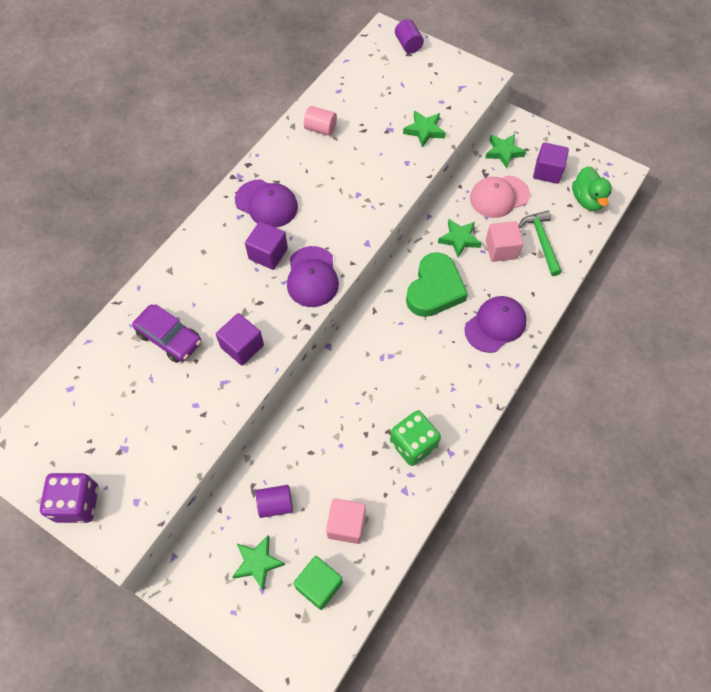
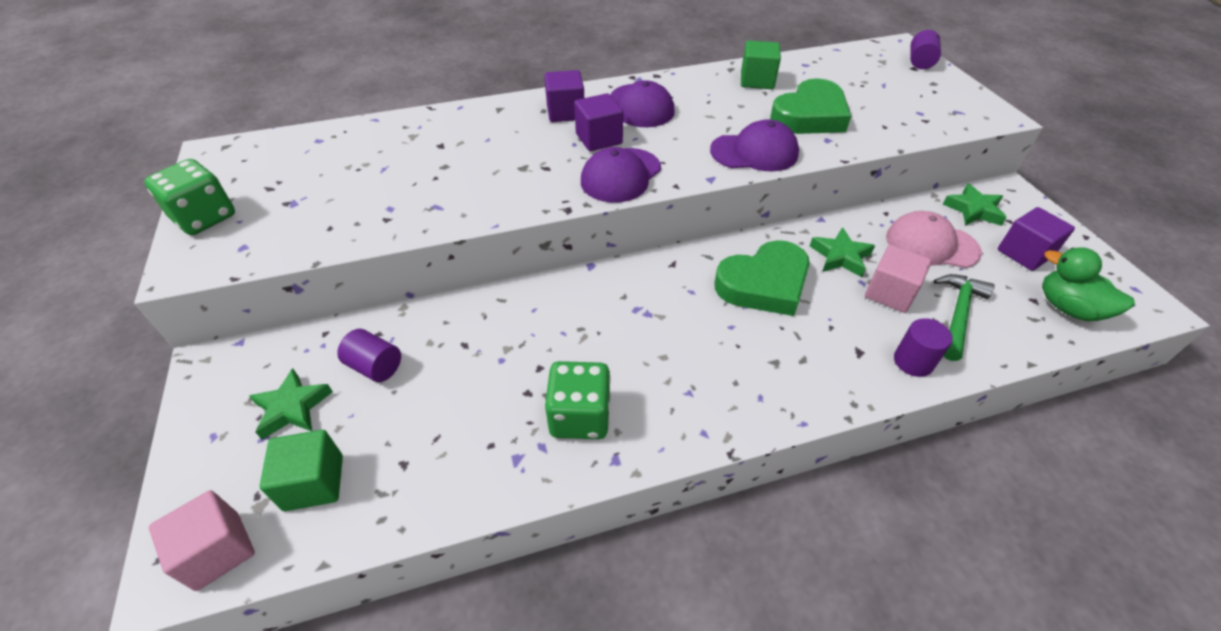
camera: 40 degrees right, 15 degrees down
(77, 503) = (204, 217): purple dice -> green dice
(169, 338) = (436, 150): purple car -> none
(242, 346) = (488, 190): purple cube -> purple cube (565, 112)
(320, 129) = (757, 81): pink cylinder -> green cube
(346, 525) = (415, 442): pink cube -> pink cube (218, 551)
(380, 145) = (809, 116): none -> green heart
(424, 130) = (875, 125): green star -> none
(495, 325) = (811, 362): purple cap -> purple cap (754, 152)
(540, 289) = (913, 361): none -> purple cylinder
(587, 200) = (1068, 308): green duck -> green duck turned 105 degrees clockwise

